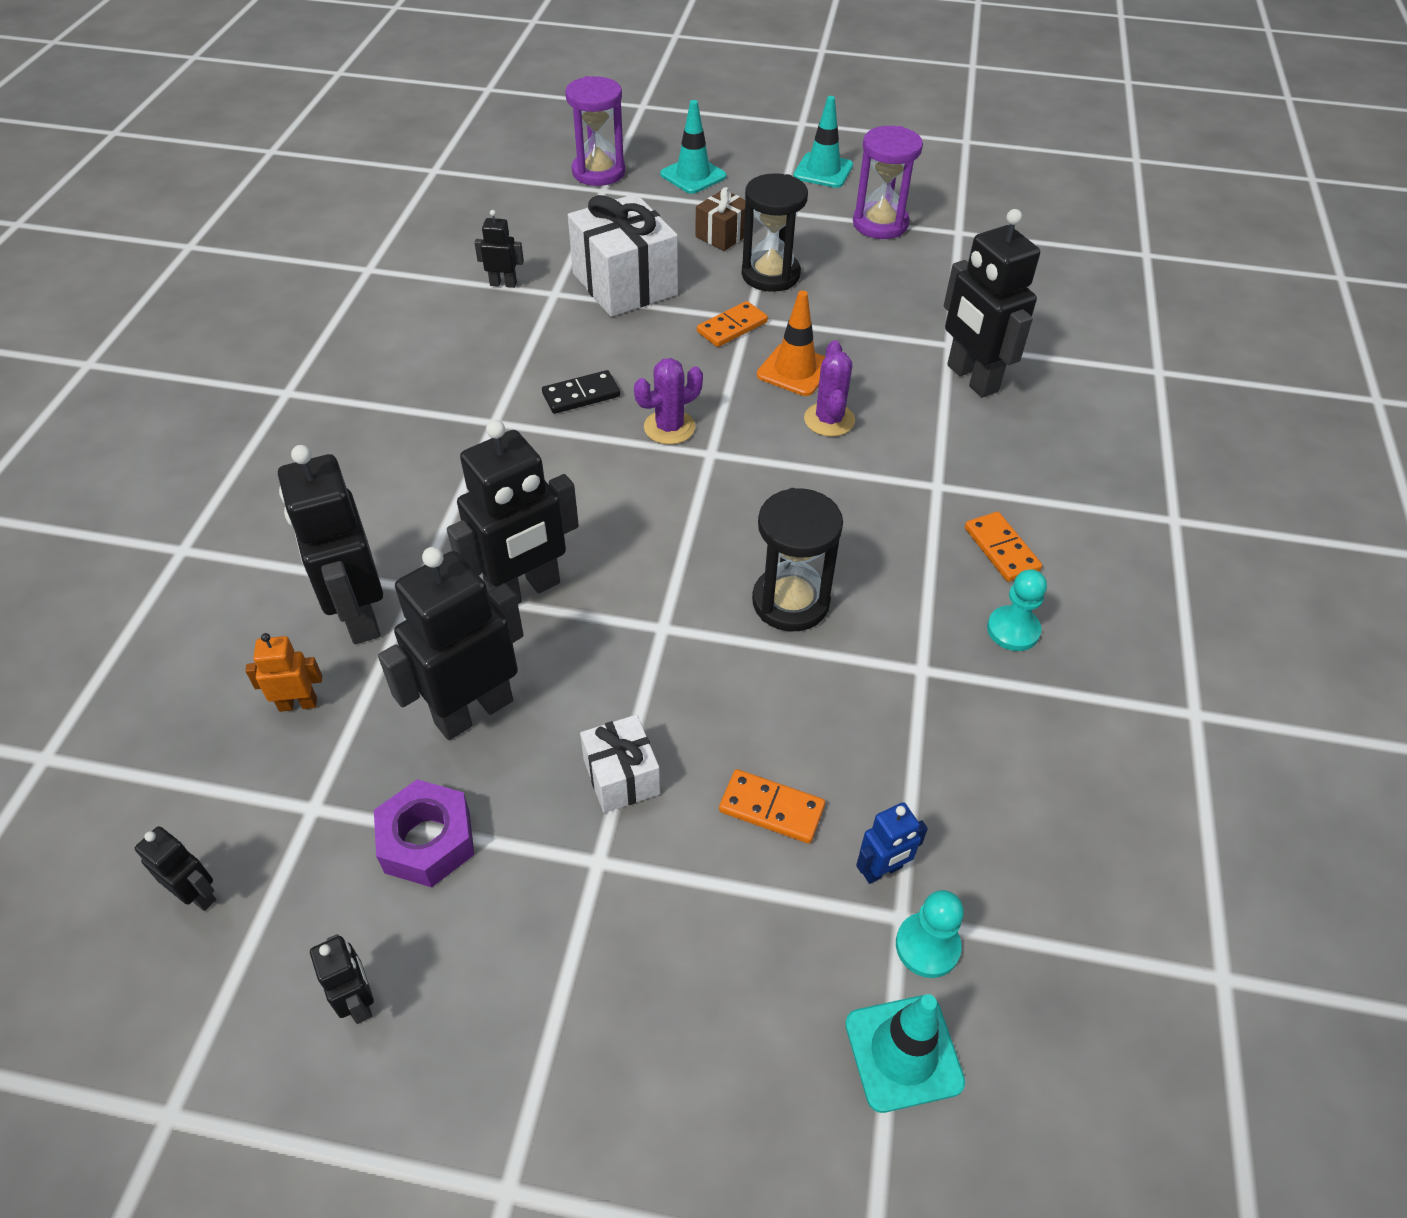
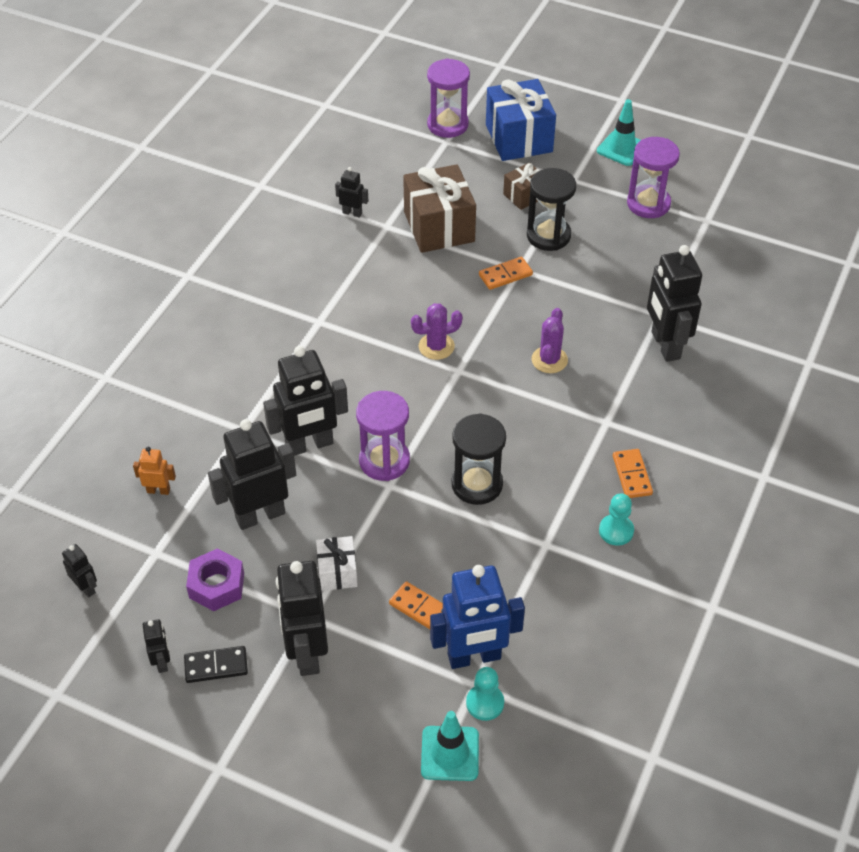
camera: 15 degrees right, 0 degrees up
(359, 615) = (204, 442): black robot -> black robot (306, 653)
(581, 395) = (383, 311): black domino -> black domino (216, 666)
(625, 284) = (439, 227): white gift -> brown gift
(644, 593) = (384, 461): none -> purple hourglass
(693, 175) = (519, 138): turquoise traffic cone -> blue gift
(795, 370) = (539, 317): orange traffic cone -> none
(882, 870) = (474, 657): blue robot -> blue robot, size x2.10

